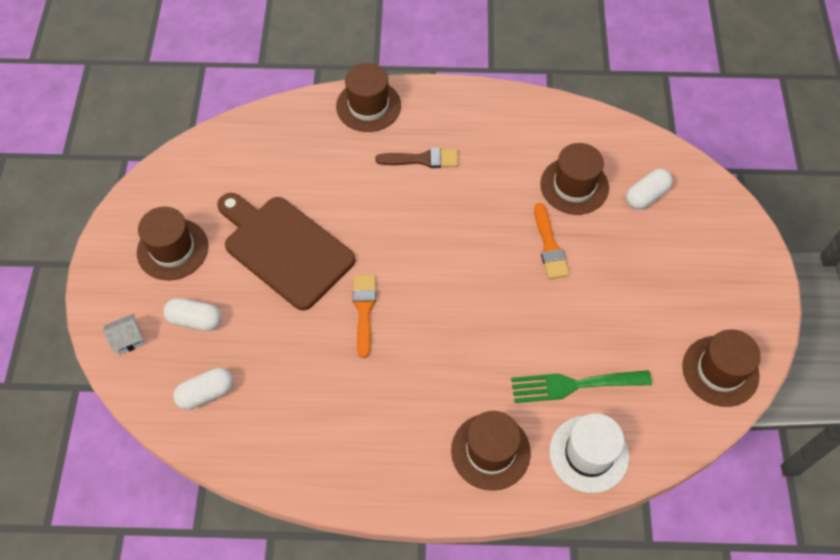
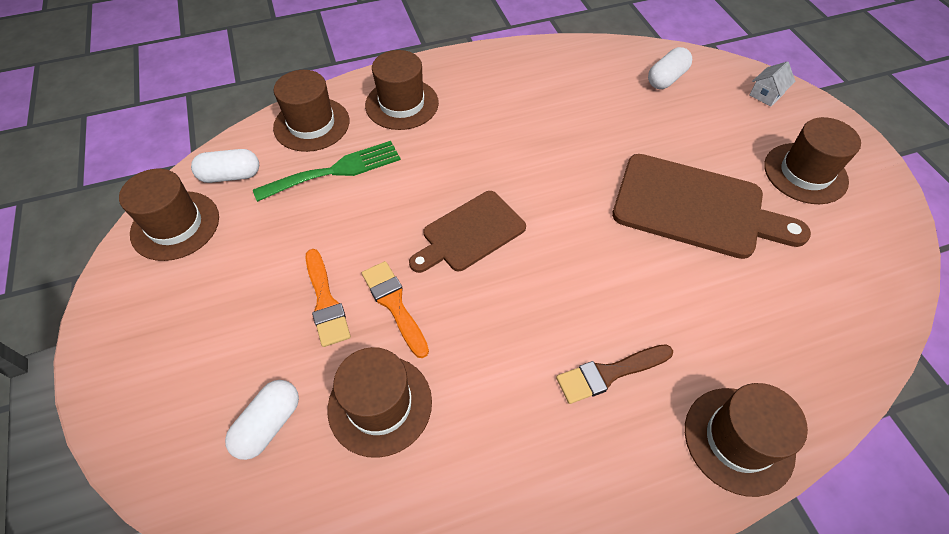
camera: 160 degrees right, 5 degrees down
(195, 320) = (724, 123): white capsule -> white capsule (231, 176)
(364, 310) = (573, 175): orange brush -> orange brush (325, 302)
(474, 284) = (470, 233): none -> brown cutting board
(589, 454) = (311, 124): white hat -> brown hat

